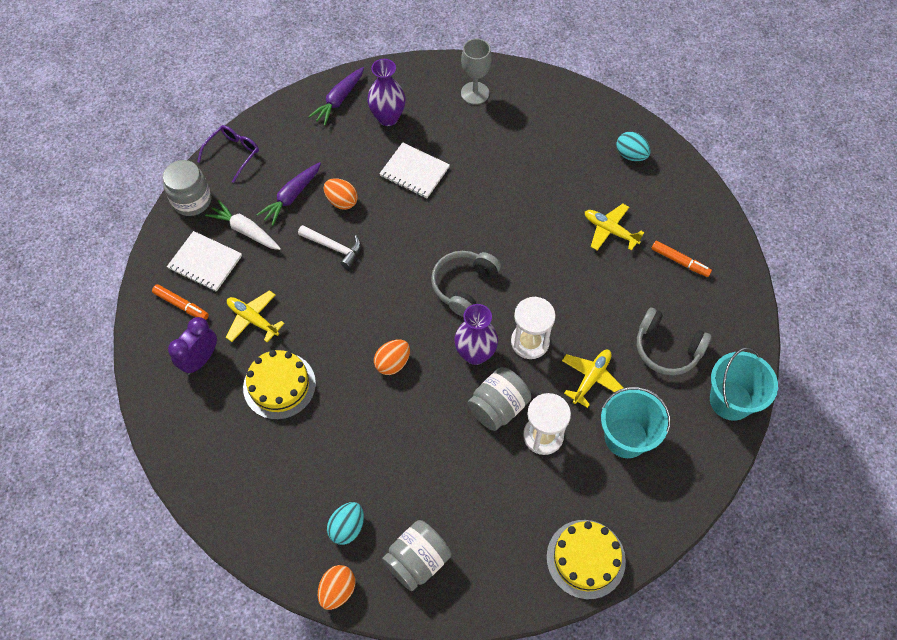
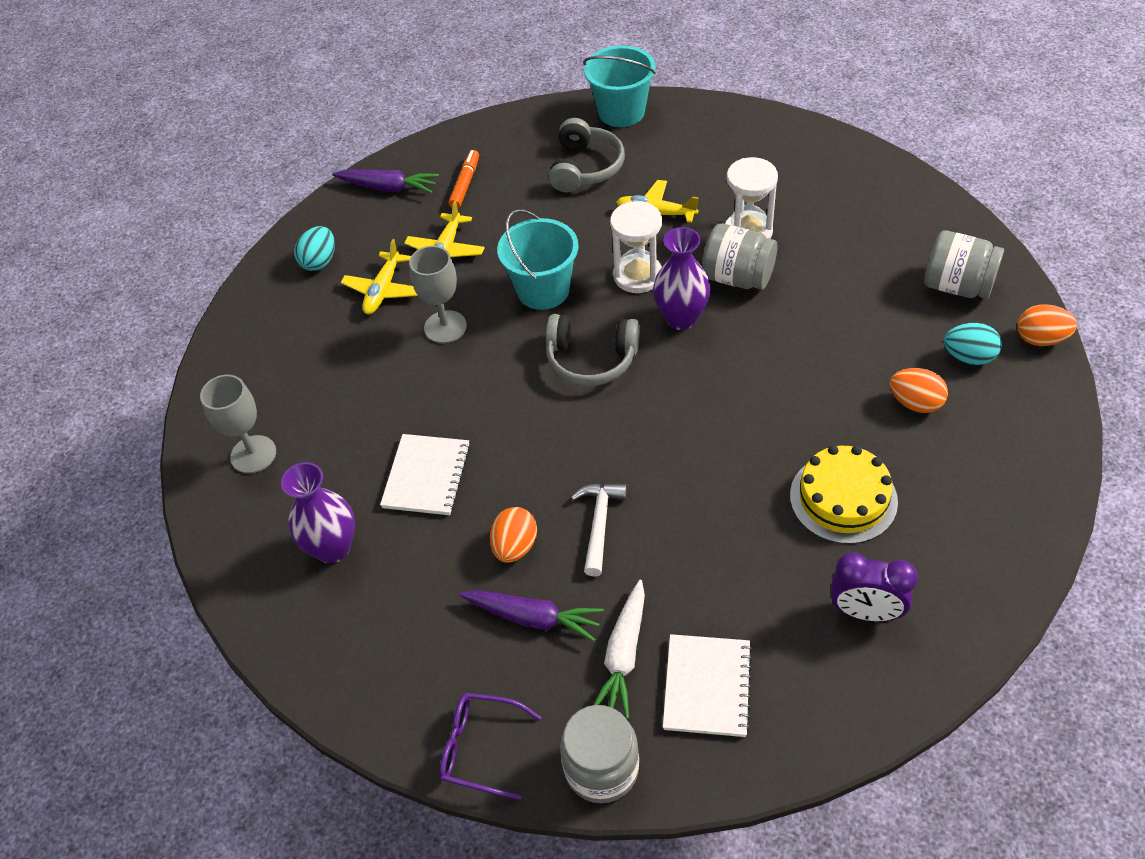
camera: 105 degrees left, 10 degrees down
(181, 305) = (796, 683): orange marker -> none
(253, 319) = (766, 574): yellow plane -> yellow plane (383, 290)
(339, 100) = (314, 632): purple carrot -> purple carrot (388, 187)
(393, 363) = (739, 391): orange egg -> orange egg (915, 403)
(533, 211) = (445, 327): none -> grey goblet
(585, 559) = (858, 166): yellow cake -> none
(626, 437) = (709, 171): turquoise bucket -> turquoise bucket (543, 290)

